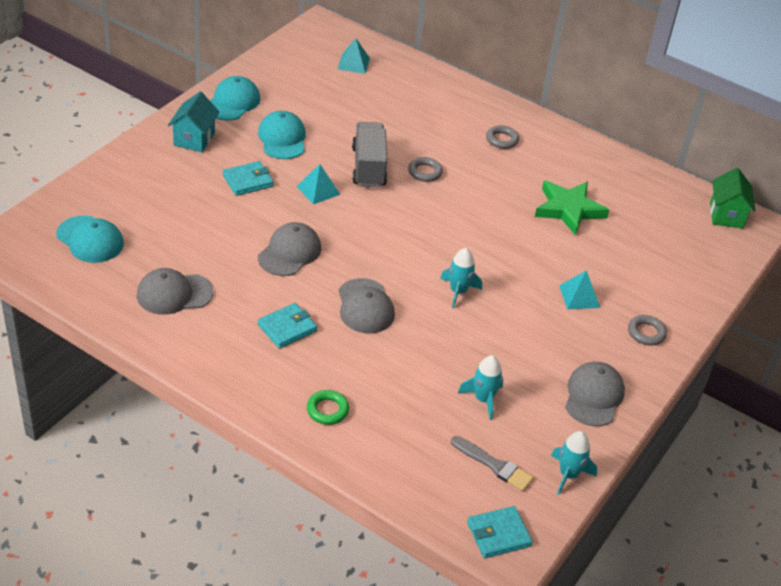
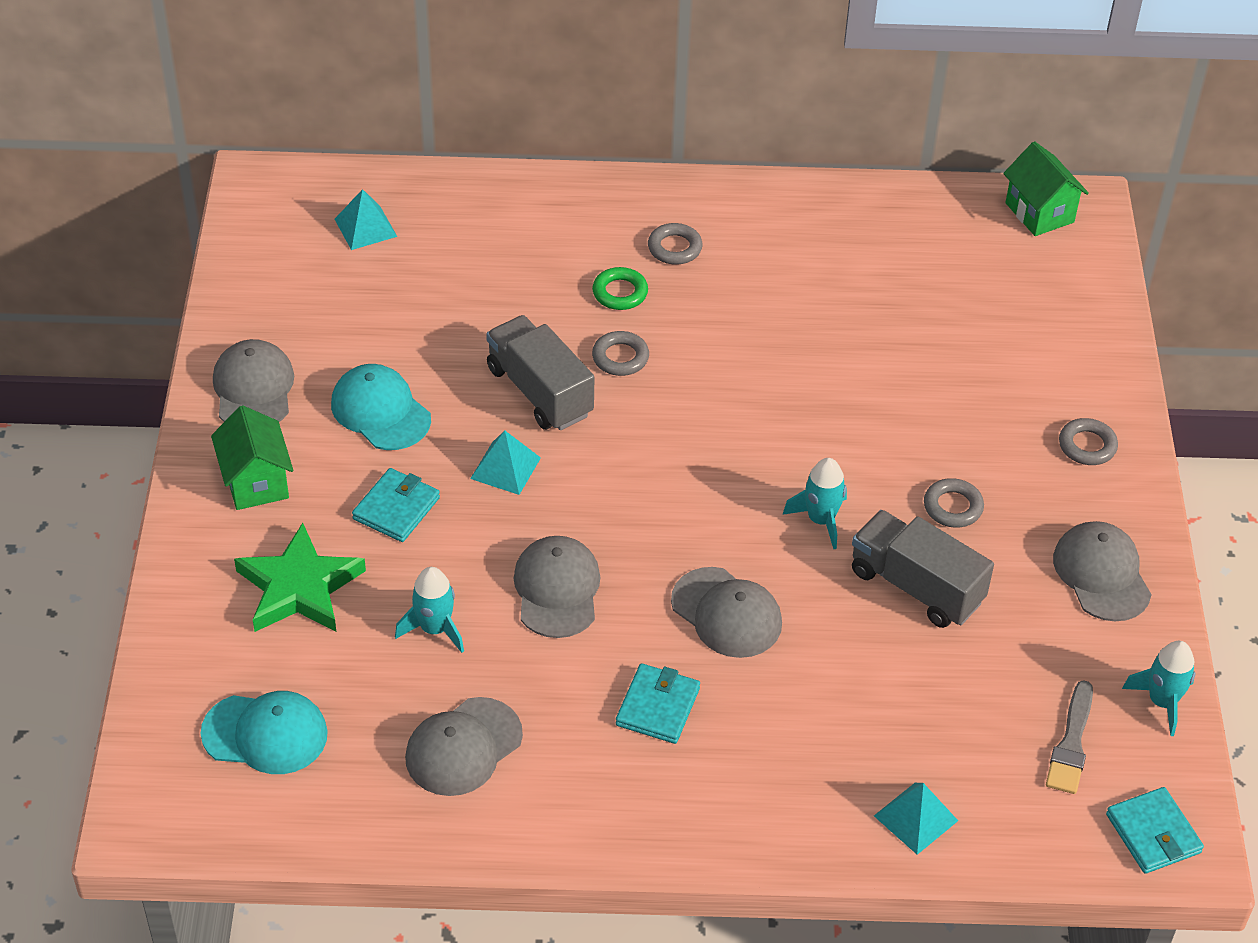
camera: 30 degrees left, 5 degrees up
(194, 139) = (256, 482): turquoise house -> green house
(232, 102) = (253, 389): turquoise cap -> grey cap
(327, 410) = (814, 794): green ring -> green ring (620, 293)
(480, 347) = (916, 586): none -> grey truck
(483, 399) = (982, 659): turquoise rocket -> turquoise rocket (434, 629)
(494, 465) = (1071, 743): grey brush -> grey brush turned 105 degrees clockwise
(498, 534) = (1153, 833): turquoise wallet -> turquoise wallet turned 60 degrees counterclockwise
(538, 322) = (953, 507): none -> grey ring
(568, 209) = (849, 313): green star -> green star (299, 587)
(579, 296) = (969, 439): turquoise pyramid -> turquoise pyramid (916, 818)

